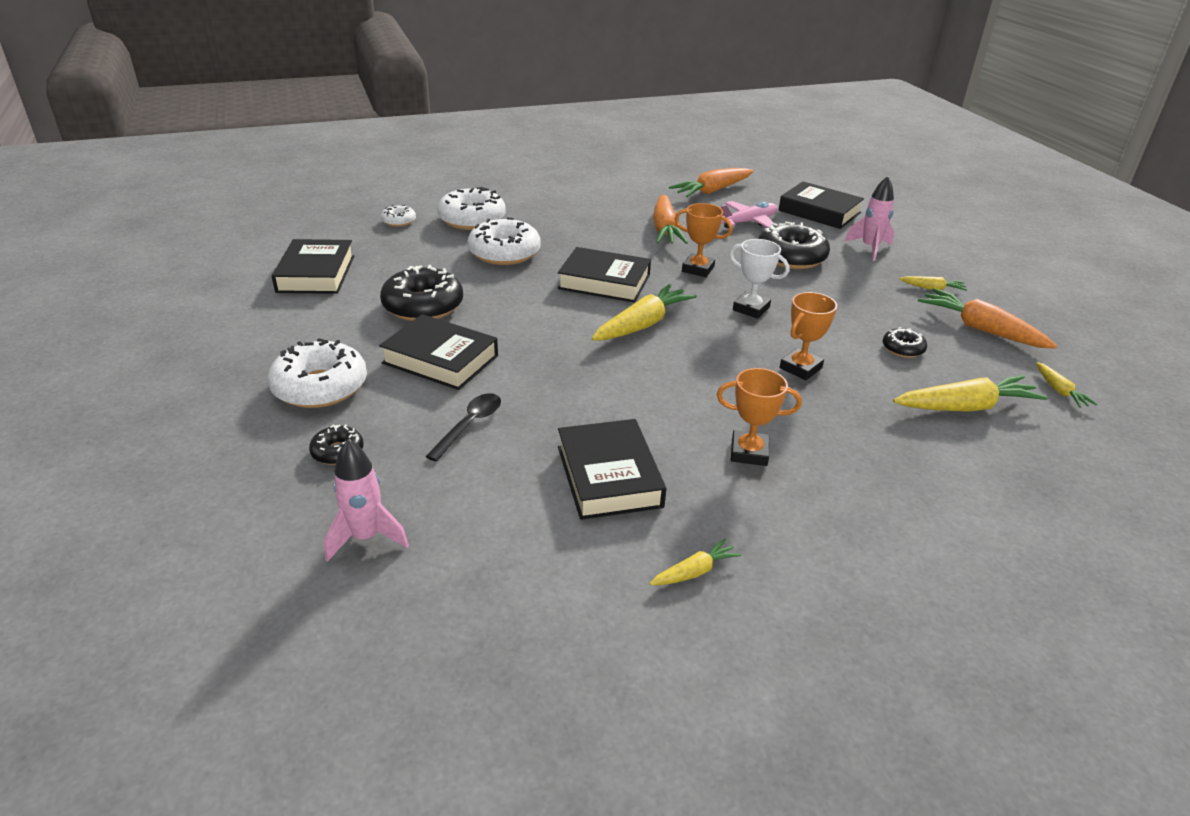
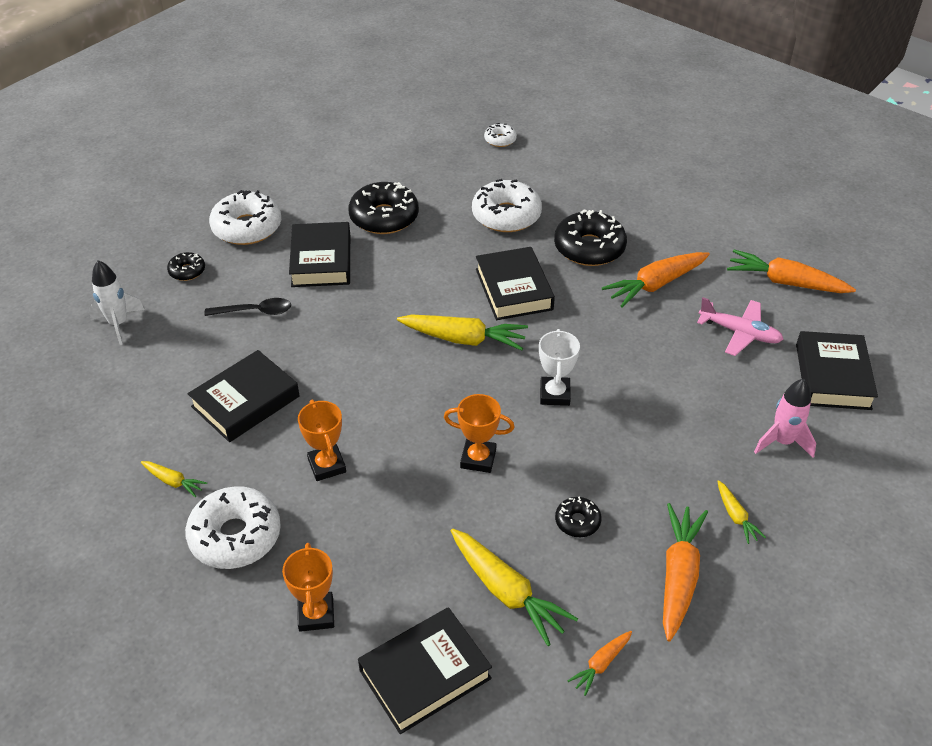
camera: 60 degrees right, 10 degrees up
(316, 274) = (380, 148): black book -> black book (425, 674)
(366, 537) = (118, 324): pink rocket -> white rocket
(472, 219) = (545, 172): white donut -> white donut (235, 536)
(698, 269) = (597, 335): orange trophy -> orange trophy (316, 614)
(791, 257) = (692, 388): black donut -> black donut (589, 248)
(1059, 391) = (600, 664): yellow carrot -> orange carrot

